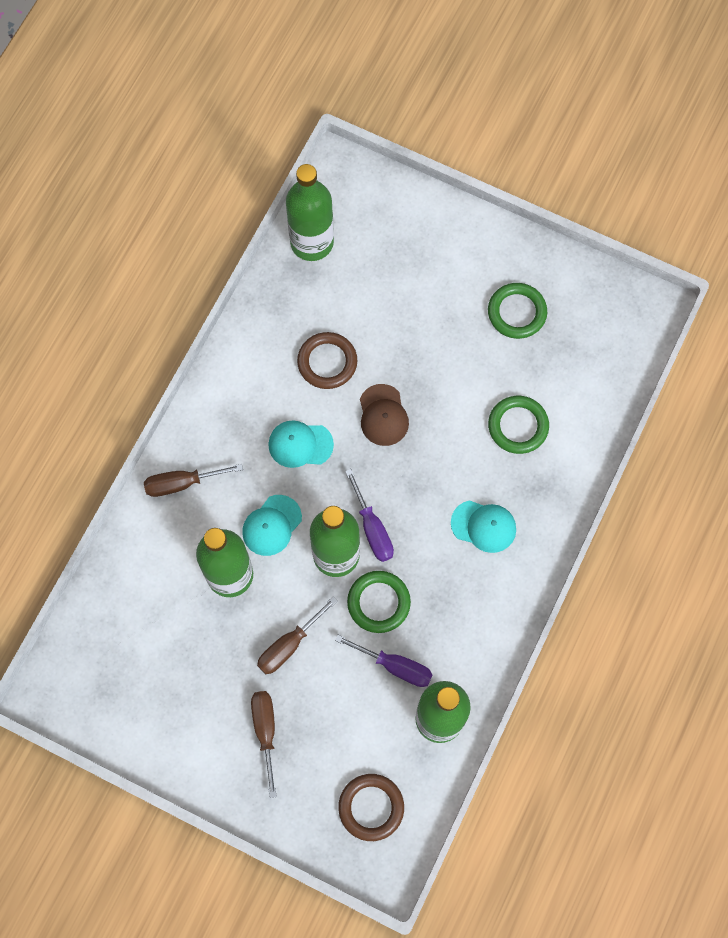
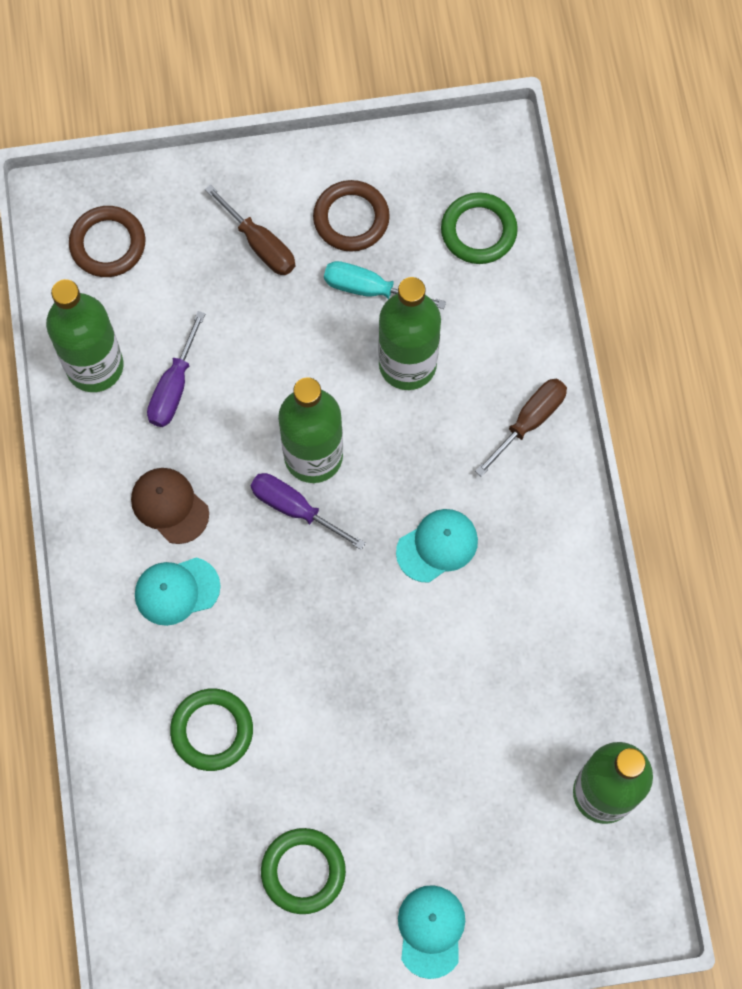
camera: 145 degrees right, 0 degrees up
(216, 645) = (369, 289): none -> turquoise screwdriver
(272, 525) = (402, 441): turquoise cap -> turquoise cap (431, 931)
(289, 645) = (296, 337): brown screwdriver -> none
(327, 362) = (477, 658): brown ring -> brown ring (351, 218)
(378, 602) = (234, 437): green ring -> green ring (478, 231)
(383, 415) = (371, 640): brown cap -> brown cap (169, 506)
(395, 666) = (174, 387): purple screwdriver -> purple screwdriver turned 60 degrees counterclockwise

